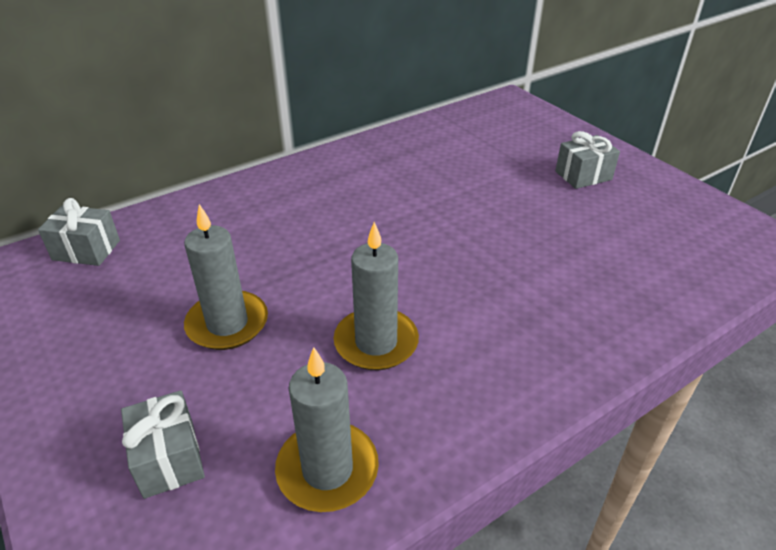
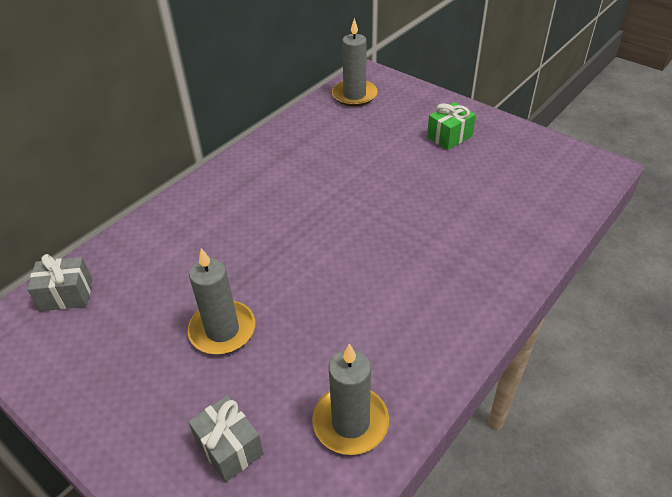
camera: 15 degrees left, 5 degrees up
(376, 342) = (345, 316): grey candle -> grey candle (354, 95)
(583, 175) = (449, 137): grey gift -> green gift

